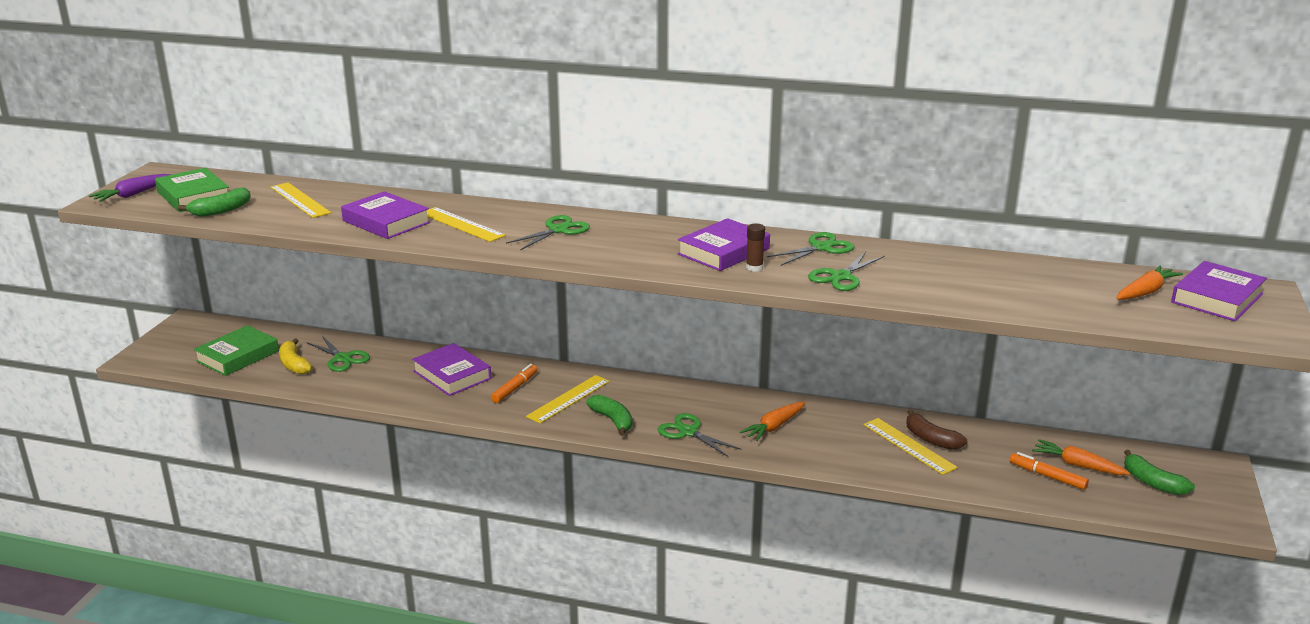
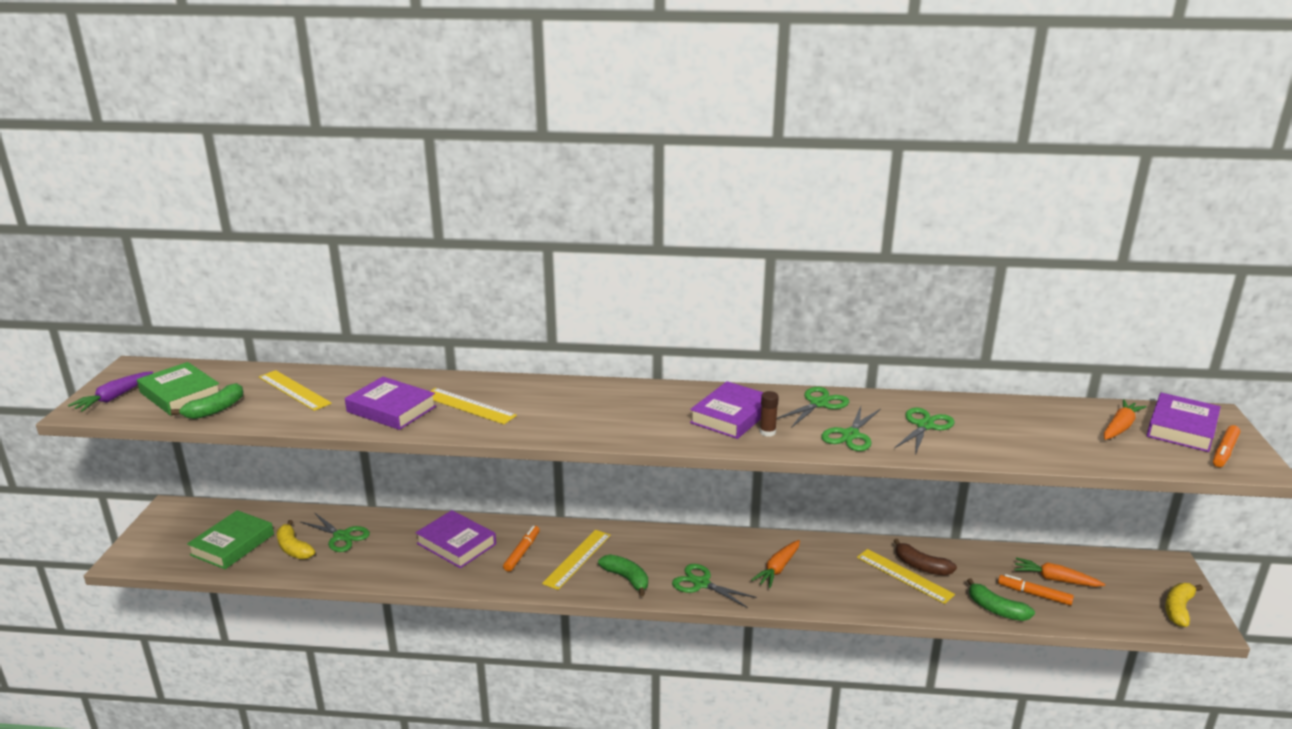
camera: 10 degrees left, 0 degrees up
(558, 230) = (565, 405): green scissors -> green scissors (925, 426)
(1152, 482) = (1123, 590): green banana -> green banana (996, 609)
(1208, 506) = (1178, 609): none -> yellow banana
(1254, 322) = (1224, 451): none -> orange marker

